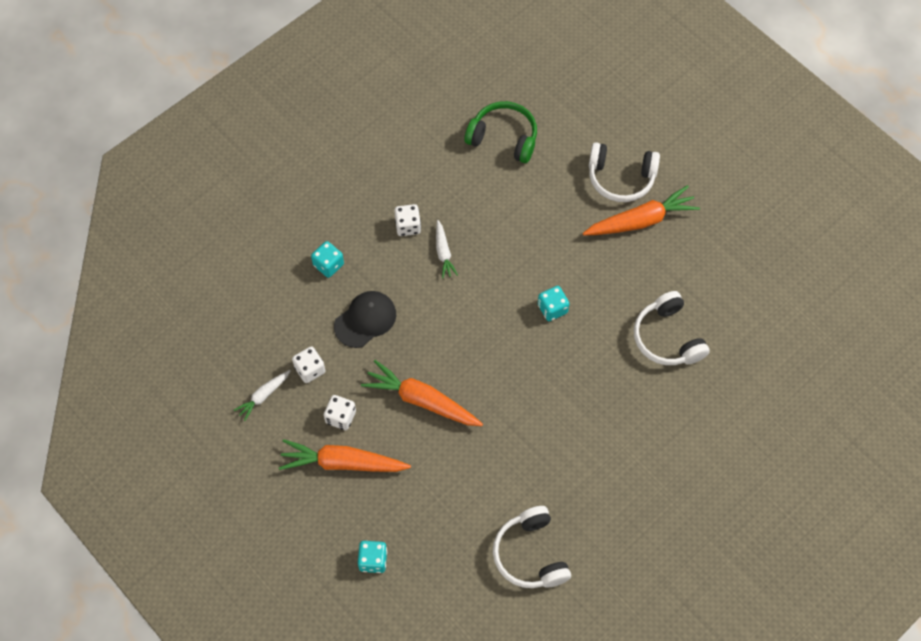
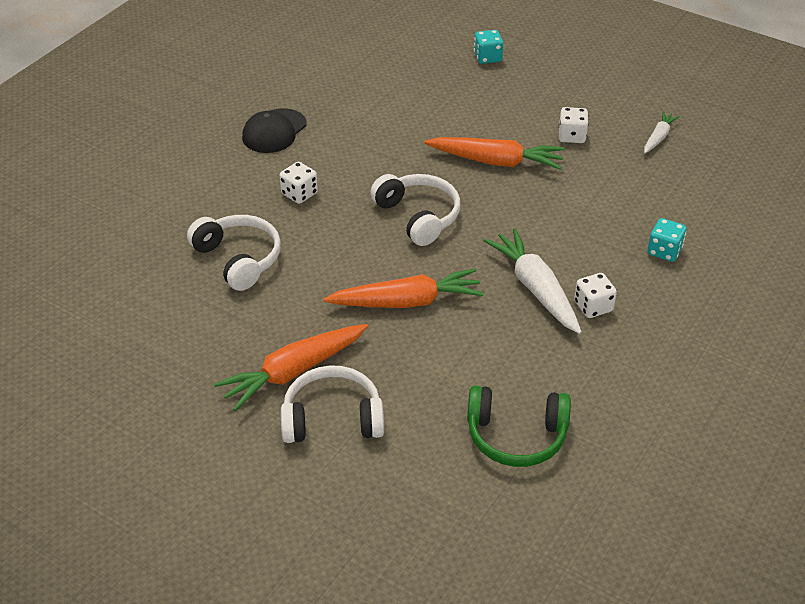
camera: 165 degrees right, 20 degrees down
(310, 369) = (625, 163): white dice -> white dice (299, 194)
(342, 463) = (550, 107): orange carrot -> orange carrot (407, 302)
(365, 320) = (592, 212): black cap -> black cap (274, 131)
(443, 253) = (535, 288): white carrot -> white carrot, size x1.86
(530, 554) = (345, 82): white headphones -> white headphones (418, 216)
(552, 309) = (382, 260): turquoise dice -> none

